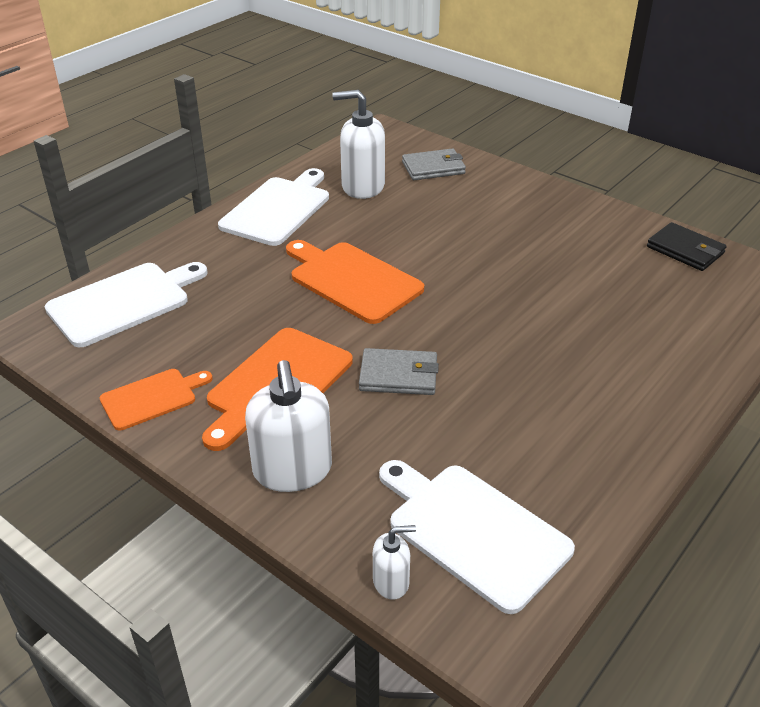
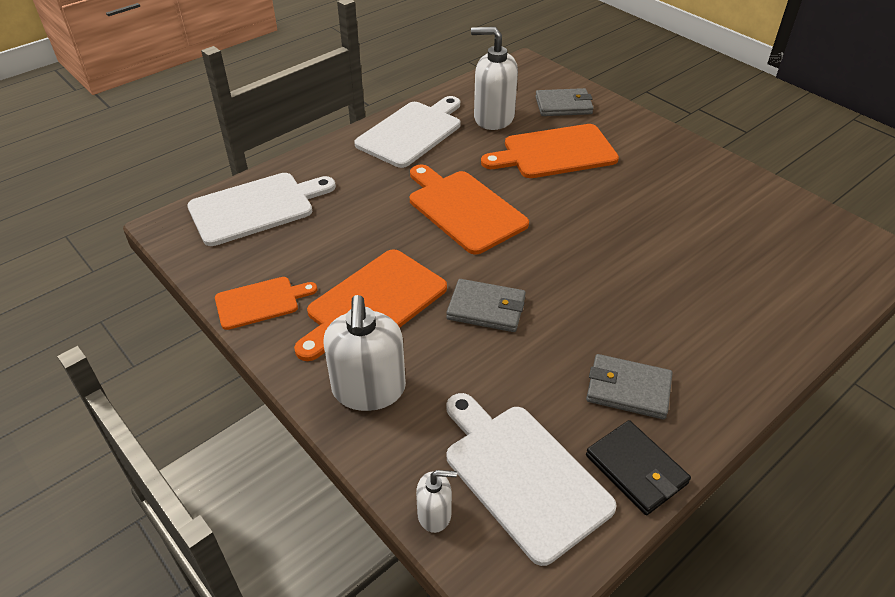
camera: 10 degrees right, 5 degrees up
(435, 215) = (554, 152): none -> orange cutting board
(561, 435) = (628, 389): none -> grey wallet
(685, 250) = (792, 213): black wallet -> black wallet (636, 469)

